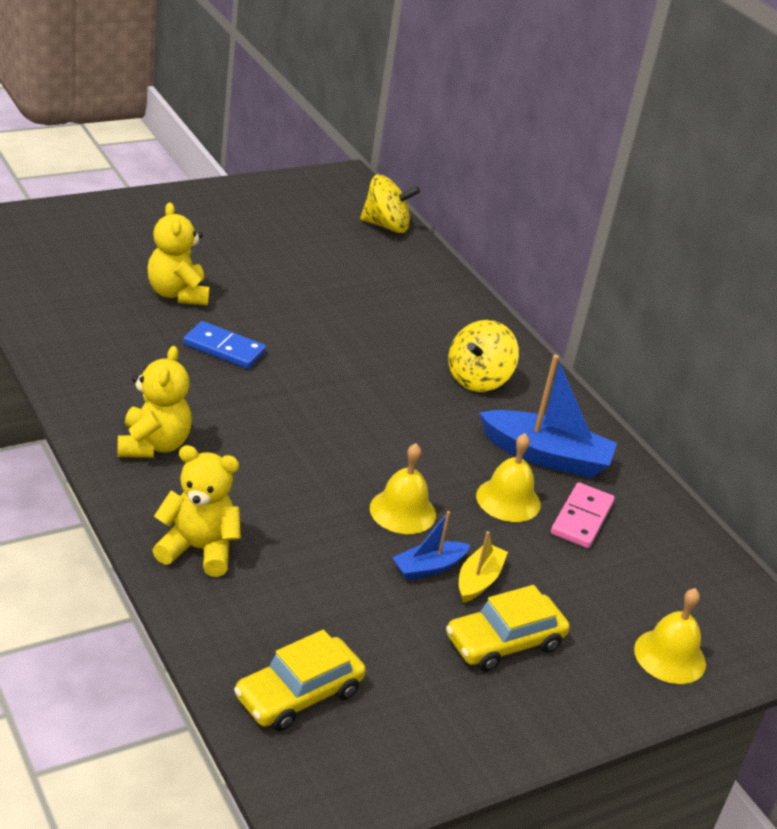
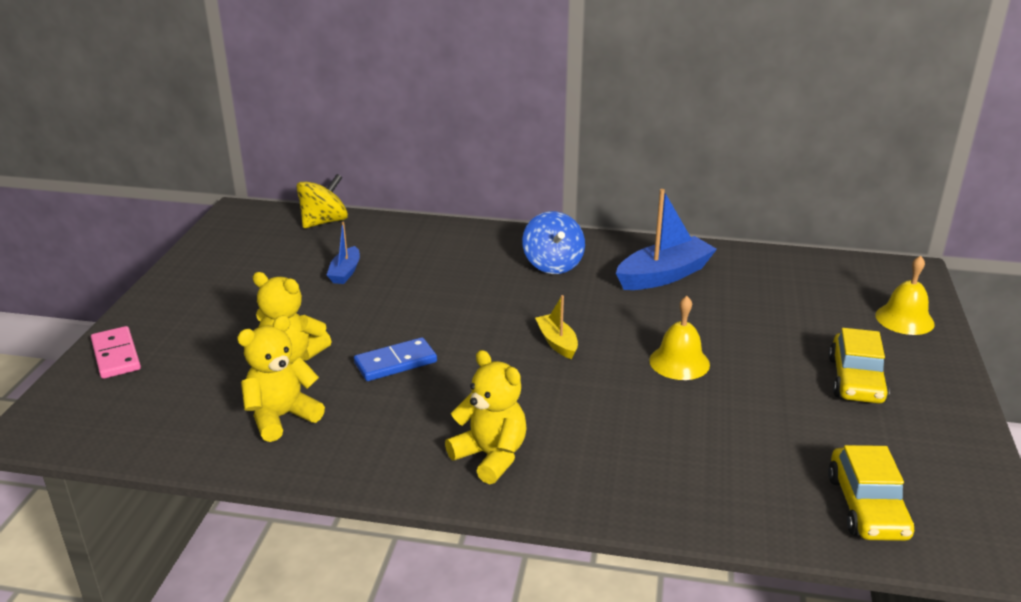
camera: 45 degrees left, 5 degrees down
(198, 549) = (652, 488): yellow teddy bear -> yellow teddy bear (281, 417)
(428, 568) = (753, 378): blue boat -> blue boat (345, 272)
(478, 379) = (553, 264): yellow spinning top -> blue spinning top
(478, 580) = (781, 362): yellow boat -> yellow boat (557, 342)
(508, 500) = (700, 311): yellow bell -> none
(581, 518) = (742, 291): pink domino -> pink domino (116, 355)

